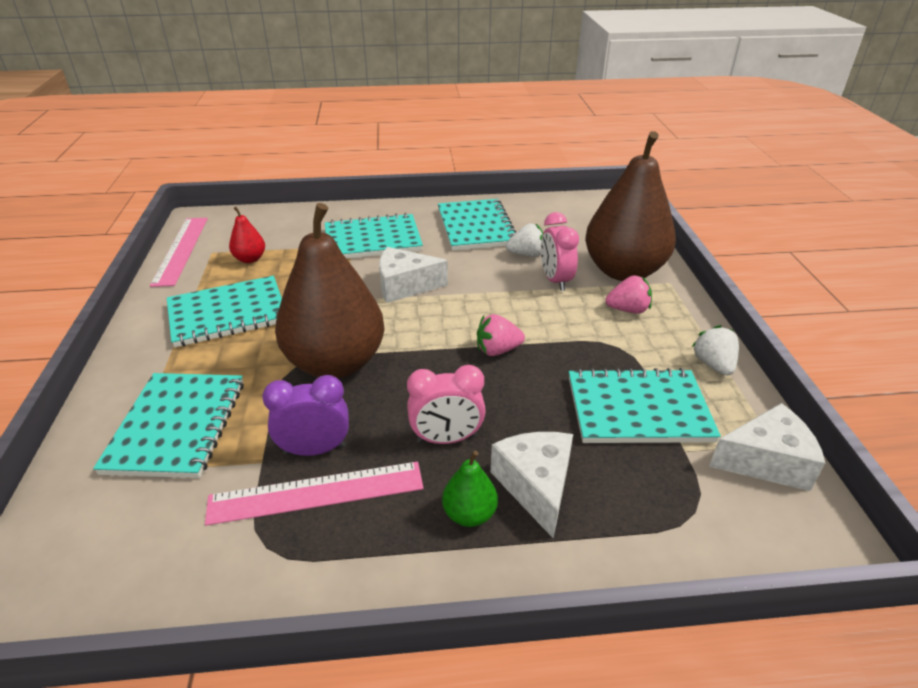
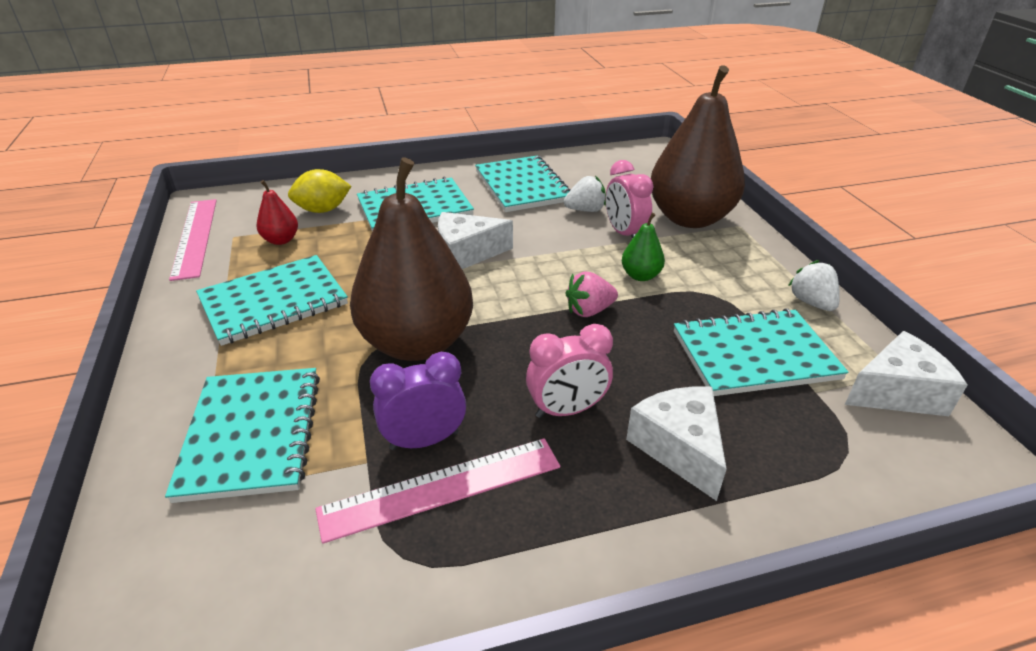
camera: 10 degrees left, 0 degrees up
(293, 235) = (323, 210): none -> yellow lemon
(469, 514) = (619, 487): green pear -> green pear (640, 276)
(628, 310) = (708, 256): pink strawberry -> none

